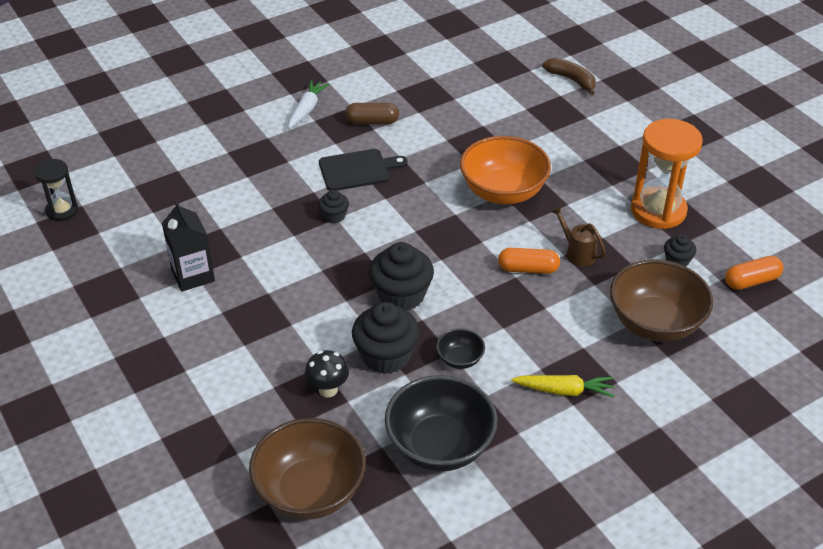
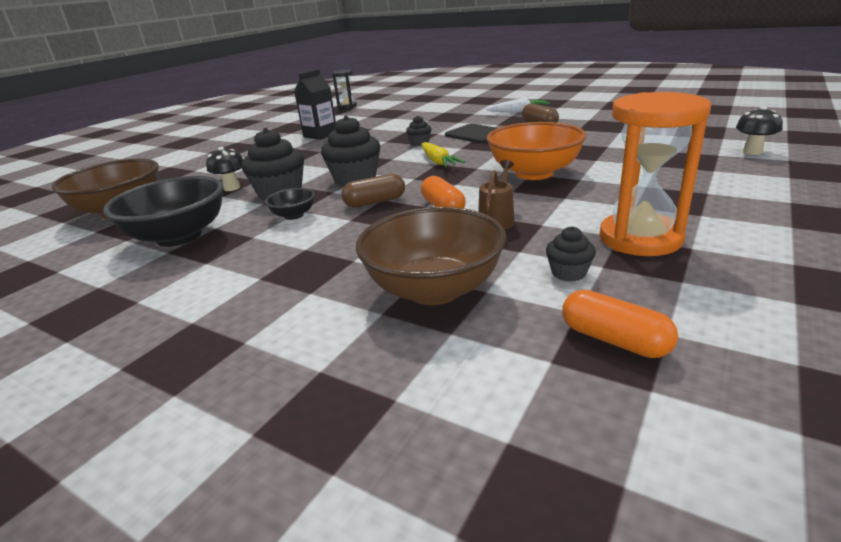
camera: 65 degrees right, 15 degrees down
(477, 301) = (375, 202): none -> brown capsule
(564, 390) = (278, 268): yellow carrot -> yellow carrot (438, 162)
(571, 80) = (752, 152): brown banana -> black mushroom

